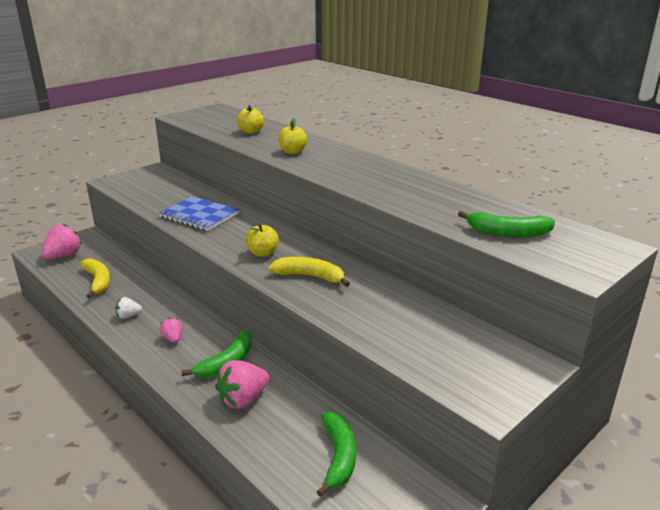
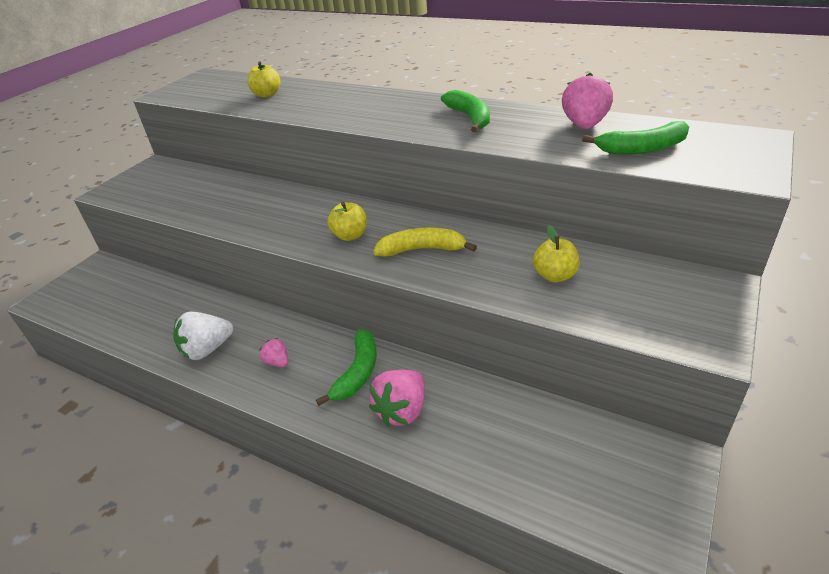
camera: 15 degrees left, 10 degrees up
(64, 256) = (81, 297): pink strawberry -> pink strawberry (584, 125)
(98, 281) = (144, 317): yellow banana -> none
(128, 316) = (207, 349): white strawberry -> white strawberry, size x1.83
(199, 215) = (245, 208): blue notebook -> none
(292, 152) = (334, 108): yellow apple -> yellow apple (555, 275)
(338, 457) = (545, 444): green banana -> green banana (470, 118)

